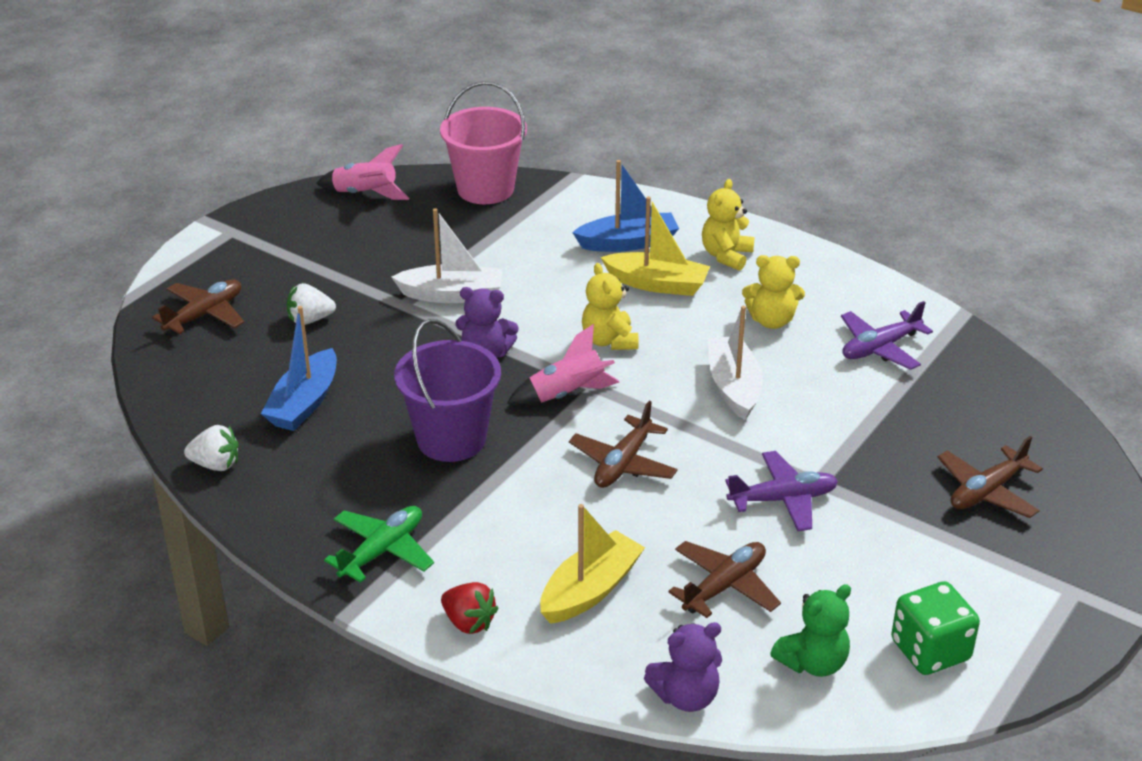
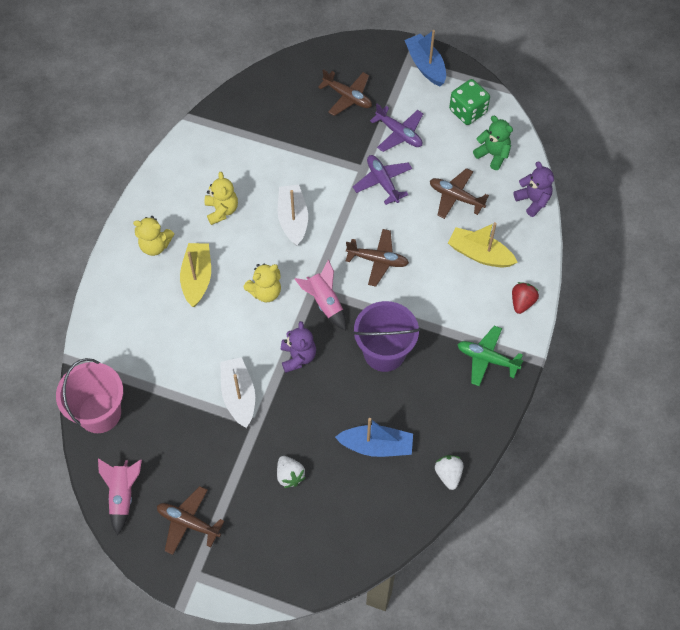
camera: 105 degrees left, 25 degrees up
(204, 315) = (302, 548): brown plane -> brown plane (188, 522)
(628, 243) = (152, 305): blue boat -> blue boat (425, 65)
(733, 387) = (293, 219): white boat -> white boat turned 105 degrees clockwise
(880, 348) = (235, 153): purple plane -> purple plane (399, 133)

